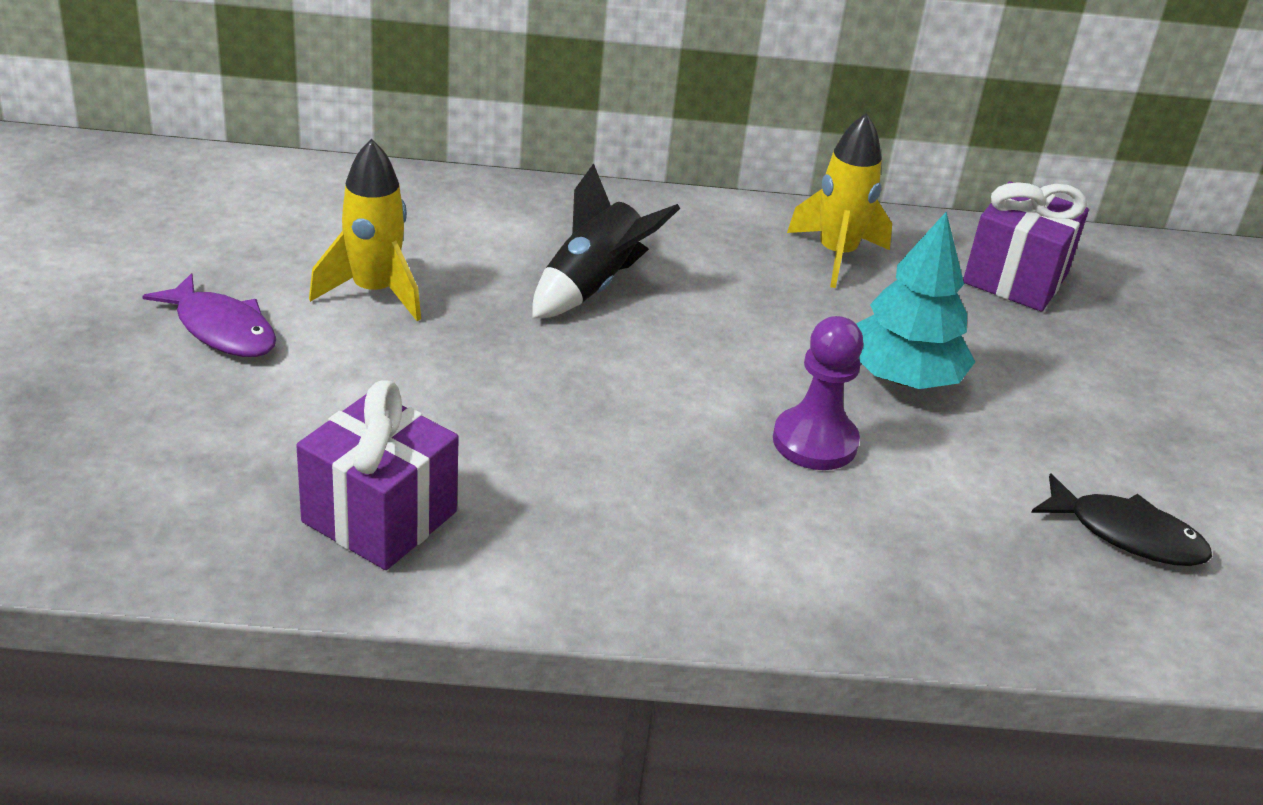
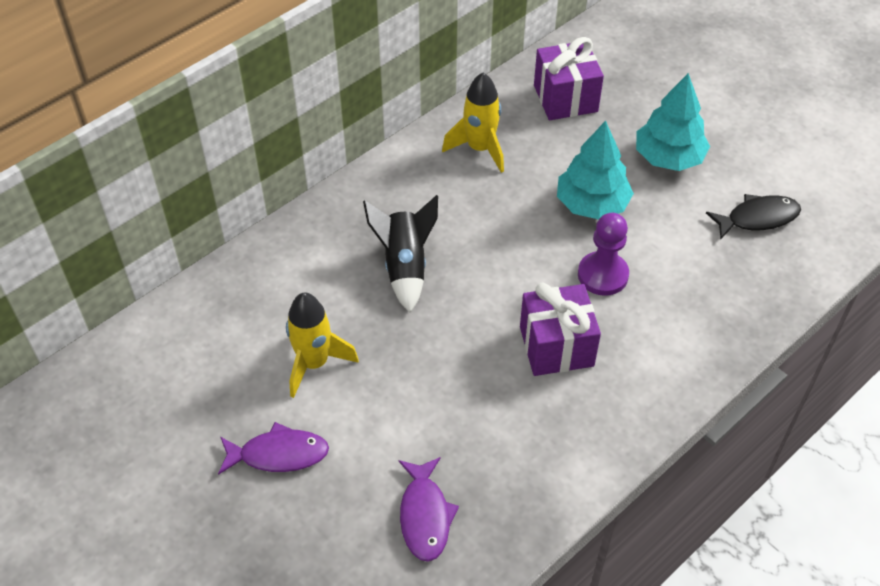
camera: 40 degrees left, 15 degrees up
(266, 480) = (425, 516): none -> purple fish
(379, 517) = (496, 486): purple gift -> purple gift (556, 346)
(1078, 403) = (668, 157): none -> turquoise tree

